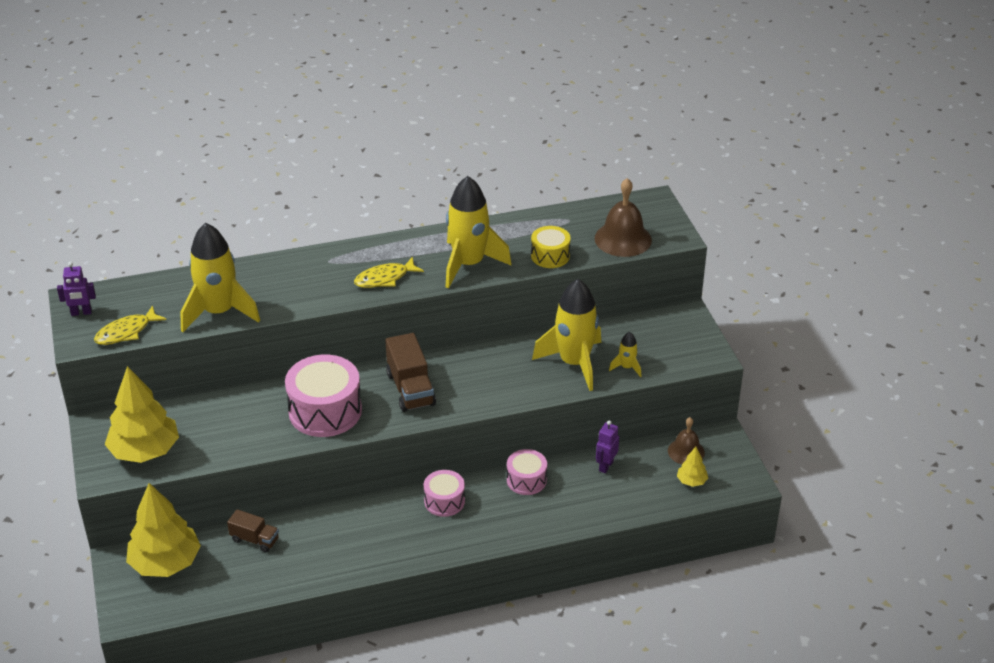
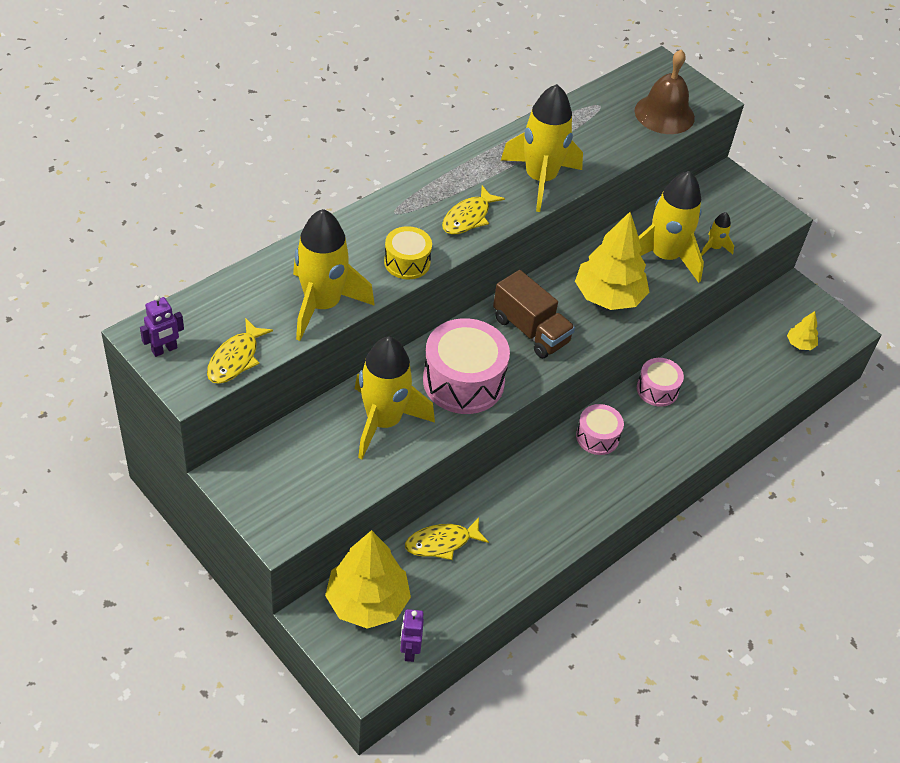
camera: 30 degrees left, 10 degrees up
(145, 451) = (305, 488): yellow tree -> yellow tree (608, 297)
(239, 422) = (383, 422): none -> yellow rocket
(255, 540) = (442, 543): brown truck -> yellow fish
(550, 256) = (611, 150): yellow drum -> yellow drum (407, 262)
(605, 466) = (717, 352): purple robot -> purple robot (409, 650)
(686, 451) = (775, 315): brown bell -> none

